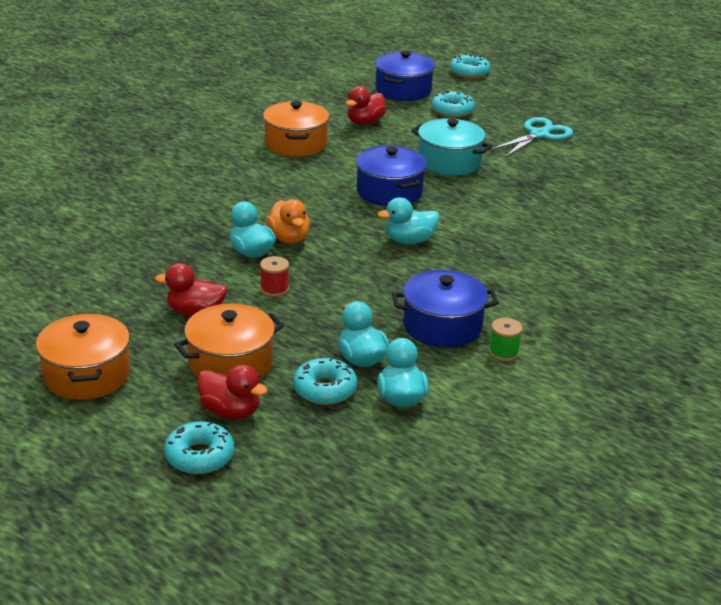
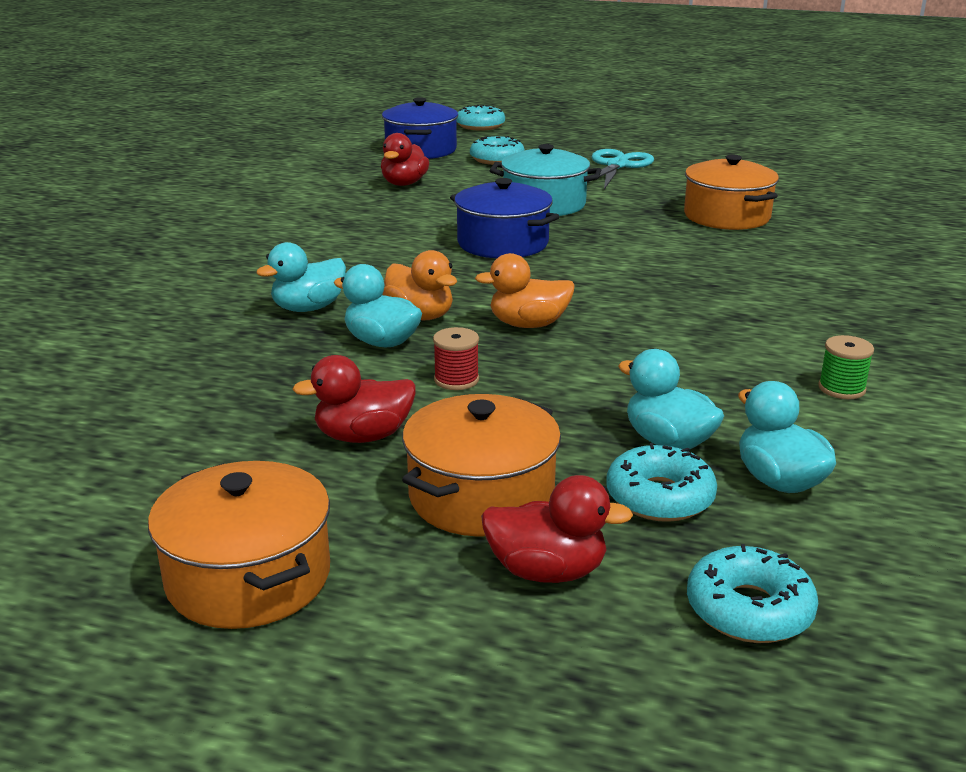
camera: 20 degrees left, 5 degrees down
(199, 456) = (562, 665): turquoise donut -> turquoise donut (749, 609)
(296, 144) = (336, 216): orange pot -> orange pot (726, 216)
(350, 260) = (528, 324): none -> orange duck
(409, 240) = (581, 288): turquoise duck -> turquoise duck (308, 308)
(442, 326) = (729, 375): blue pot -> none

